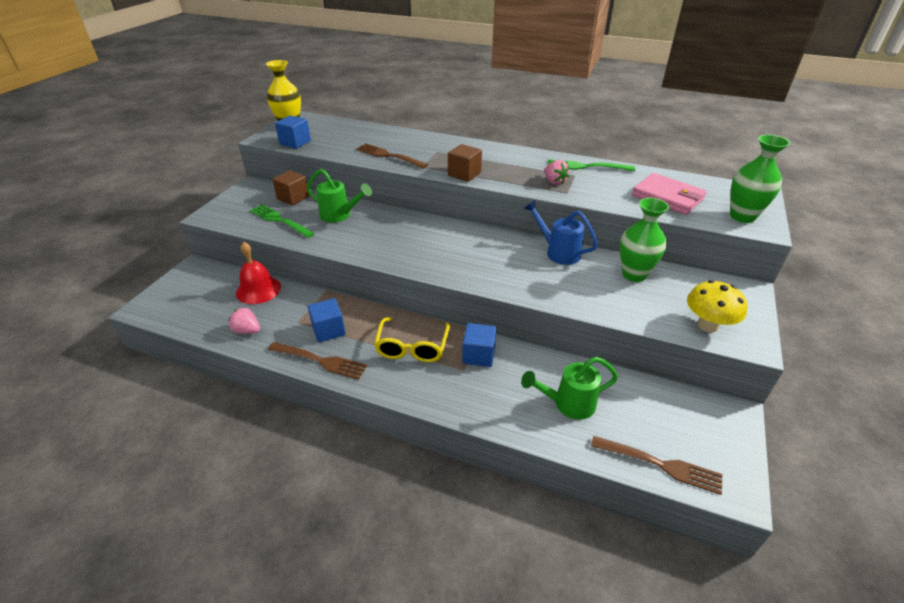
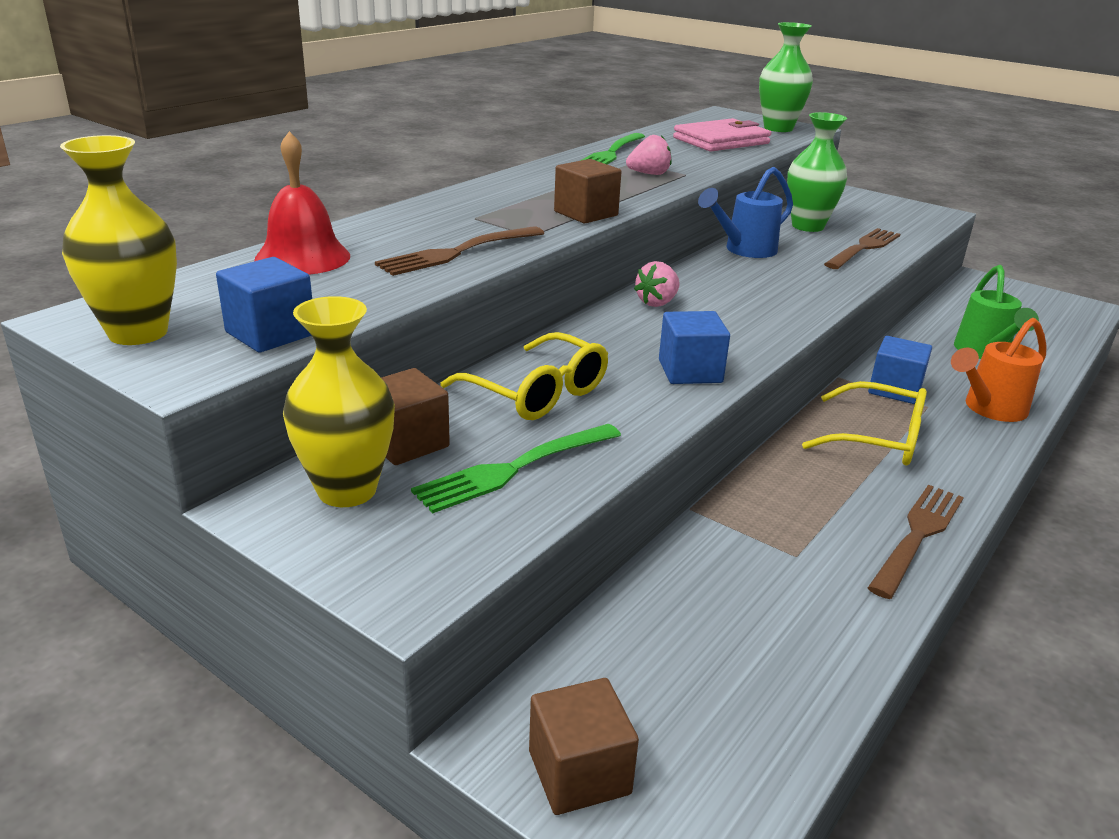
camera: 75 degrees left, 10 degrees down
(180, 283) = (579, 772): none -> brown cube
(247, 330) = (821, 631): pink strawberry -> pink strawberry (657, 302)
(258, 290) = (662, 607): red bell -> red bell (302, 257)
(261, 195) = (347, 490): none -> yellow vase
(328, 330) = (827, 518): blue cube -> blue cube (690, 371)
(339, 215) = (537, 393): green watering can -> yellow glasses
(474, 399) = (989, 409): none -> orange watering can
(660, 465) = (1065, 329): brown fork -> brown fork (863, 248)
(707, 325) = (909, 220): yellow mushroom -> none

